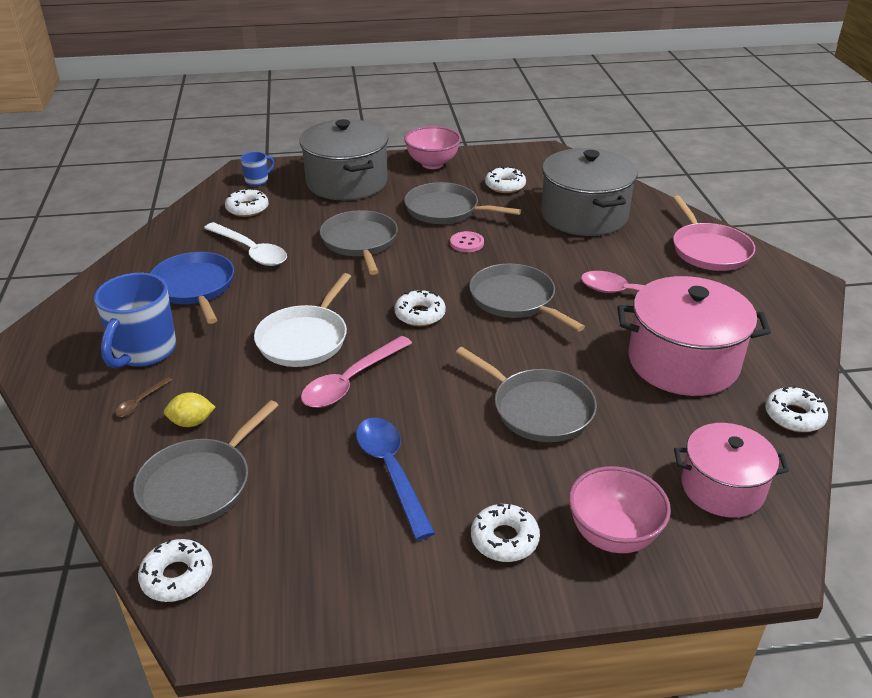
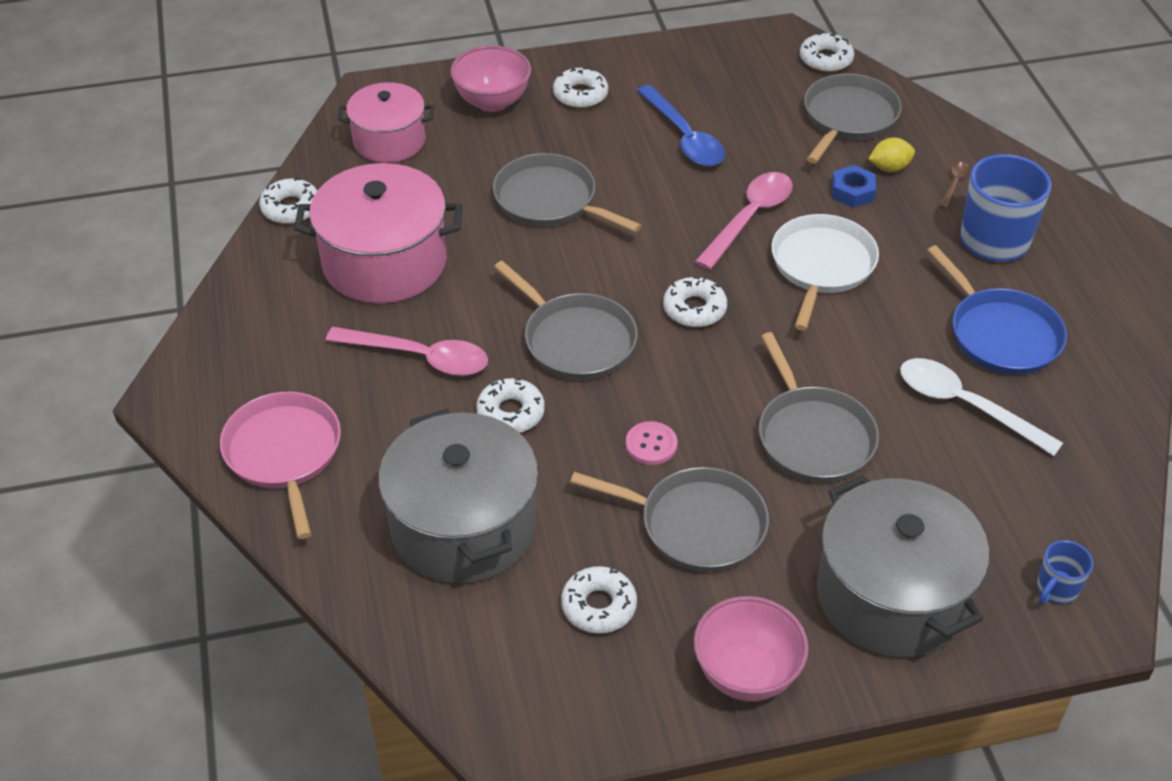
camera: 175 degrees right, 10 degrees up
(242, 400) = (852, 192): none -> blue nut
(247, 208) = (1027, 505): white donut -> white donut (510, 413)

